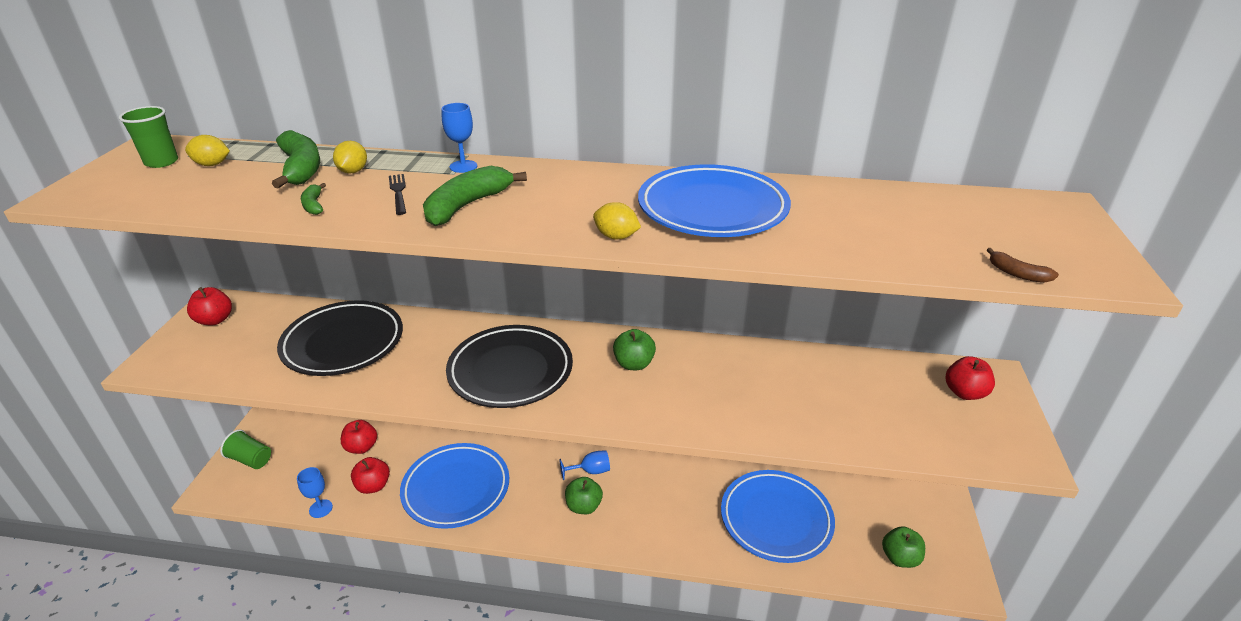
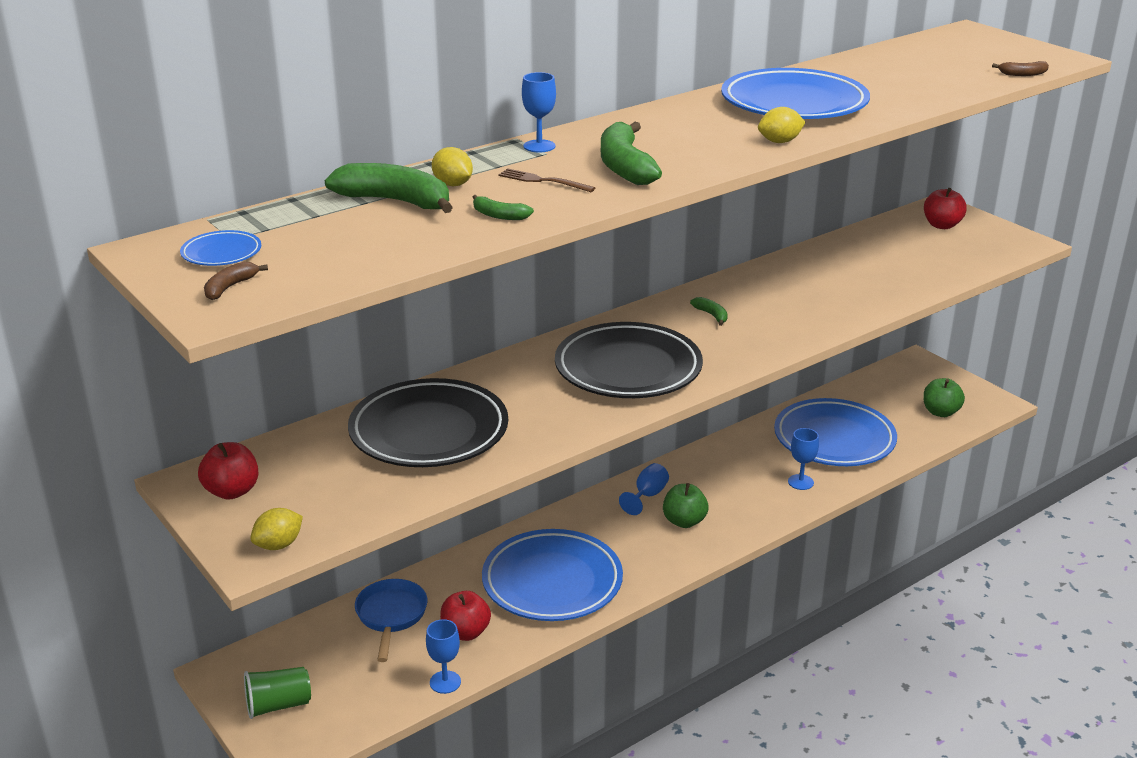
camera: 45 degrees left, 5 degrees down
(108, 184) = (230, 287): none -> brown banana
(161, 162) = (221, 253): green cup -> blue plate
(212, 164) = (289, 233): yellow lemon -> yellow lemon (279, 545)
(361, 447) = (391, 616): red apple -> blue pan
(398, 192) = (542, 181): black fork -> brown fork
(634, 364) = (711, 315): green apple -> green banana
(700, 535) = (800, 482): none -> blue goblet

